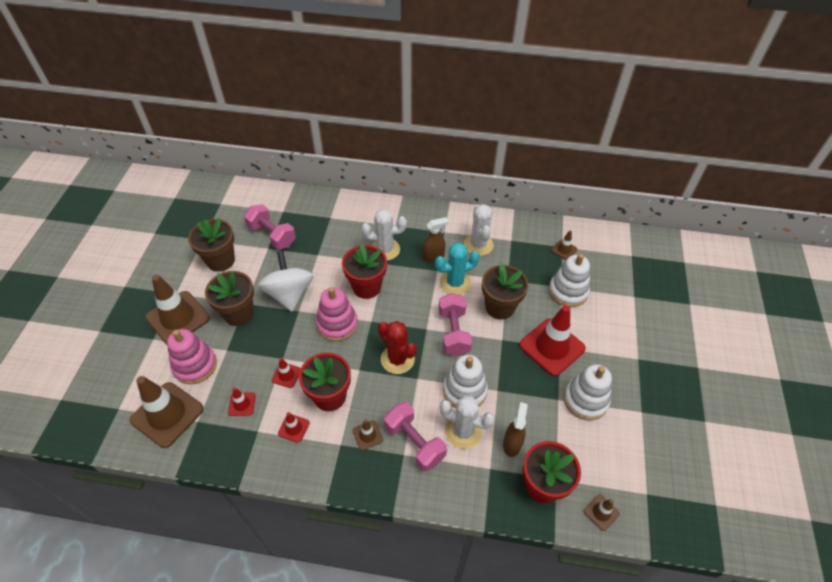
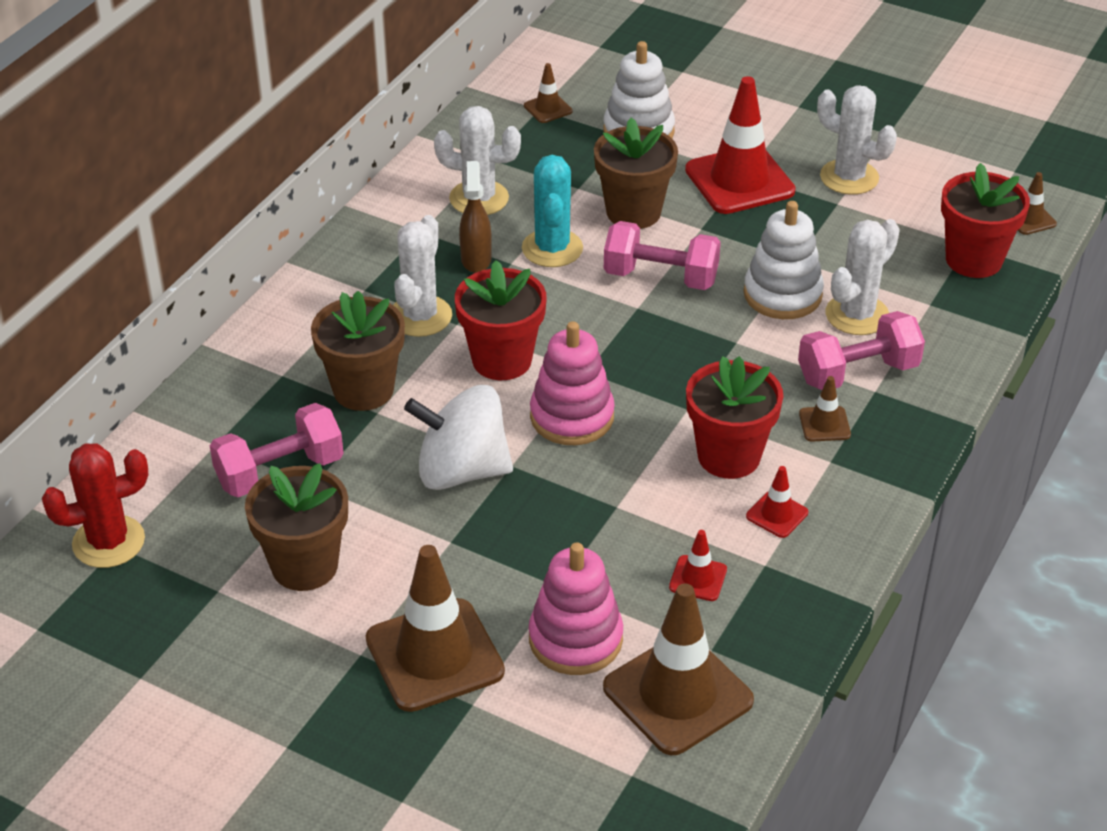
camera: 70 degrees left, 10 degrees down
(238, 313) = (473, 555): brown flower pot -> brown flower pot (363, 390)
(286, 375) = (658, 506): red traffic cone -> none
(397, 359) = (687, 356): red cactus -> red cactus (108, 542)
(512, 444) = (896, 270): brown spray bottle -> none
(585, 400) = (849, 177): white stacking toy -> white cactus

